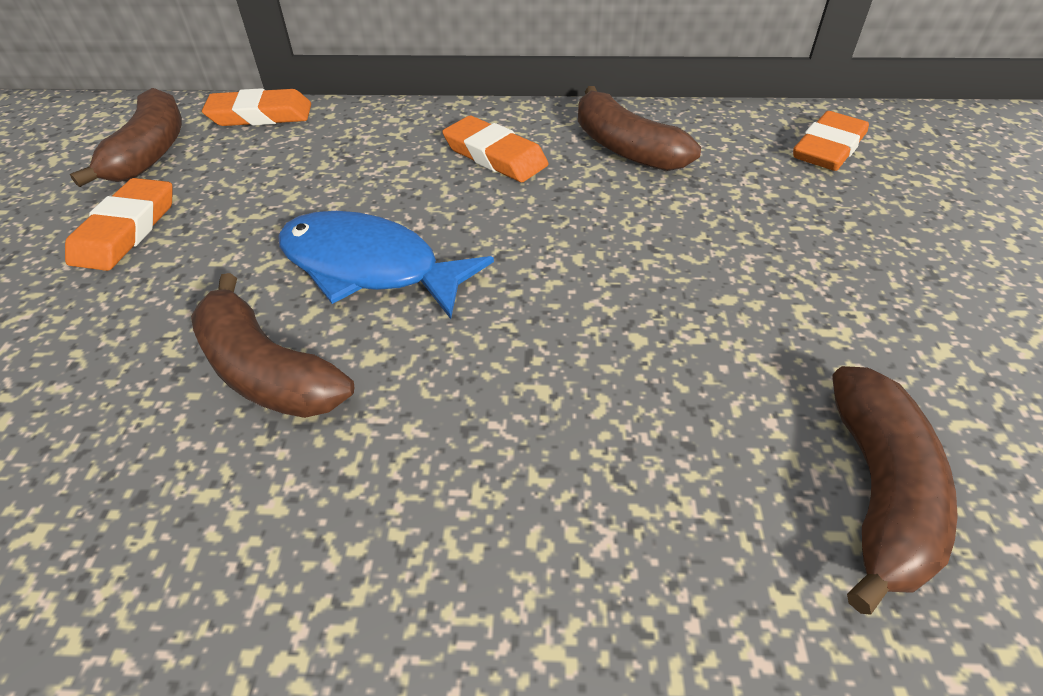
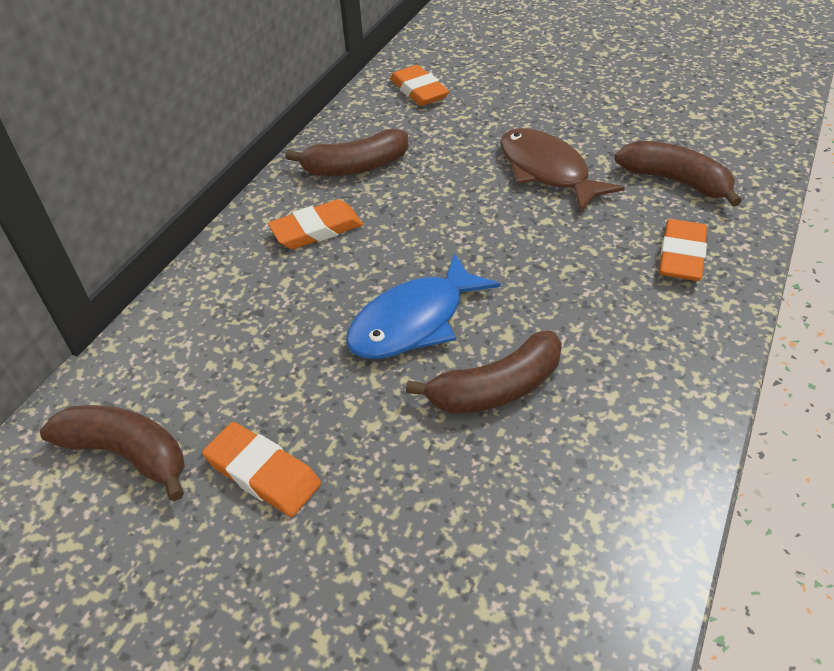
camera: 65 degrees left, 0 degrees up
(260, 115) = (124, 362): orange eraser -> orange eraser (681, 255)
(757, 311) = (547, 171): none -> brown fish

